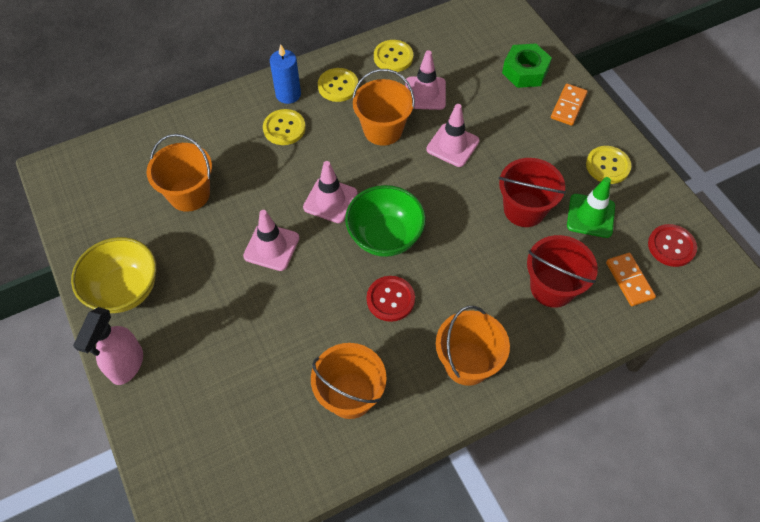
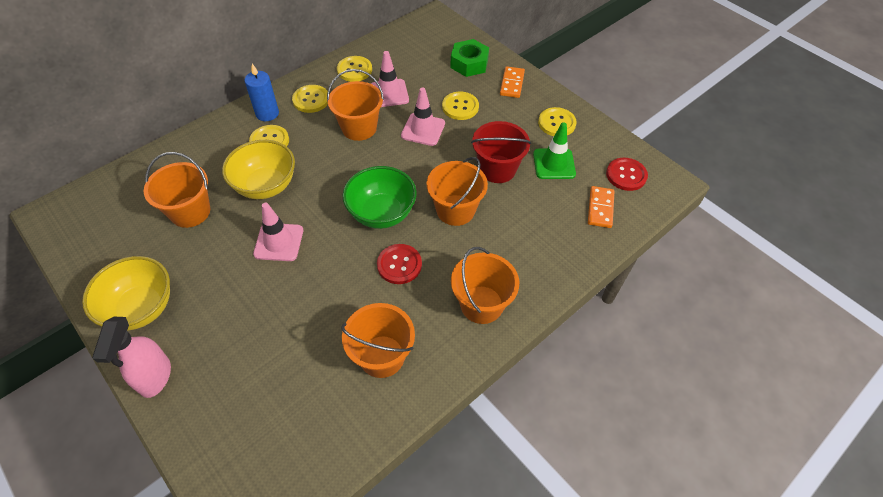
camera: 15 degrees left, 5 degrees down
(270, 180) = (266, 186): none -> yellow bowl
(330, 200) = (325, 193): pink traffic cone -> none
(465, 249) = (455, 210): none -> orange bucket
(501, 125) = (460, 107): none -> yellow button
(552, 287) = (538, 226): red bucket -> none
(629, 280) = (600, 208): orange domino -> orange domino turned 45 degrees clockwise

